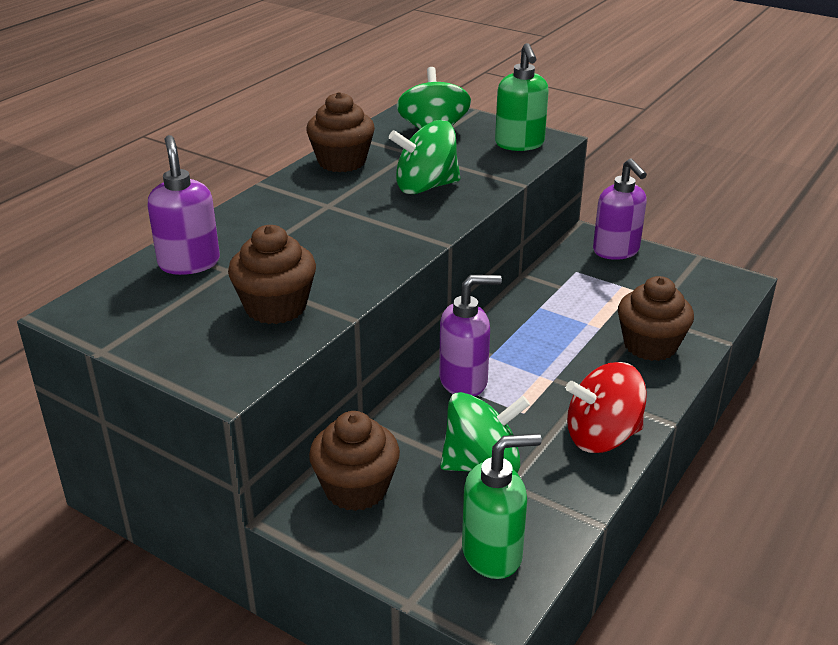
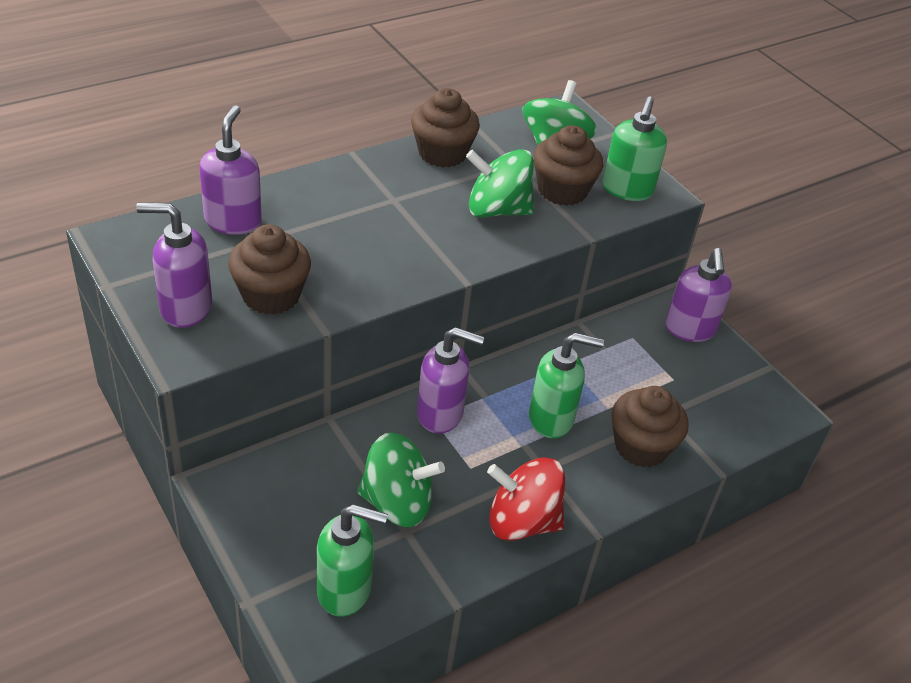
camera: 20 degrees right, 10 degrees up
(199, 343) = (185, 308): none -> purple soap dispenser
(356, 488) = (277, 480): brown cupcake -> brown cupcake (562, 190)
(561, 351) = (551, 419): none -> green soap dispenser

